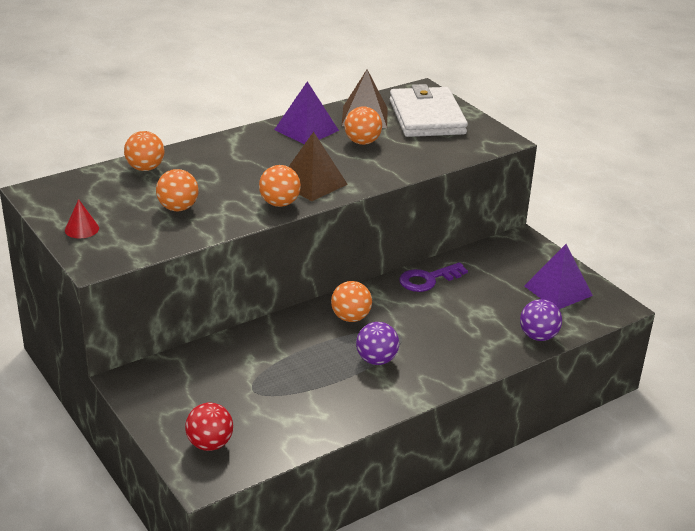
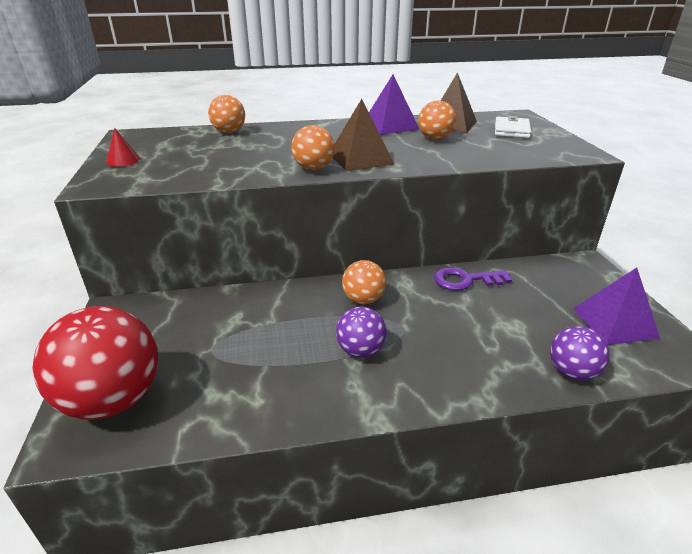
camera: 25 degrees right, 0 degrees up
(178, 208) = (220, 159): orange ball -> none
(210, 444) = (113, 400): red ball -> red ball, size x1.88
(426, 117) = (511, 130): white wallet -> white wallet, size x0.54

